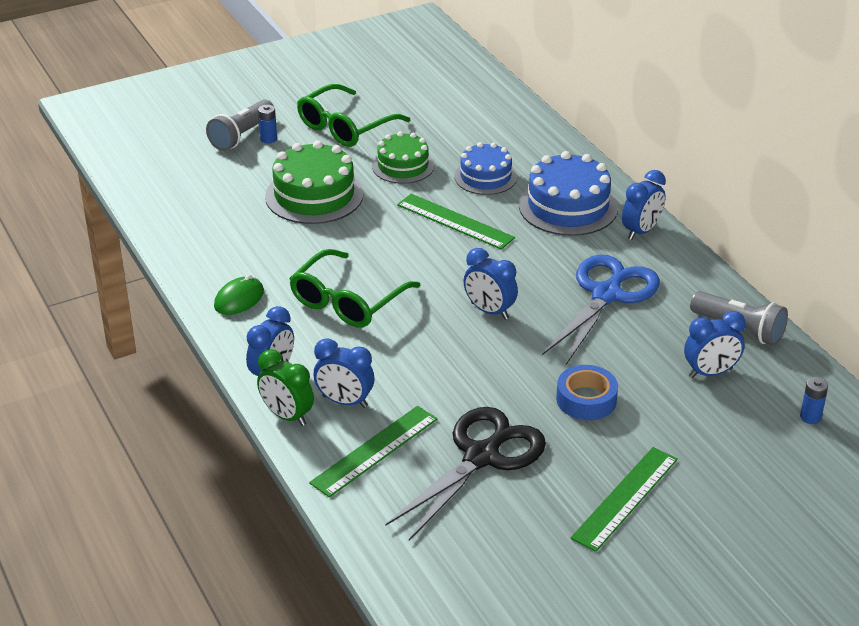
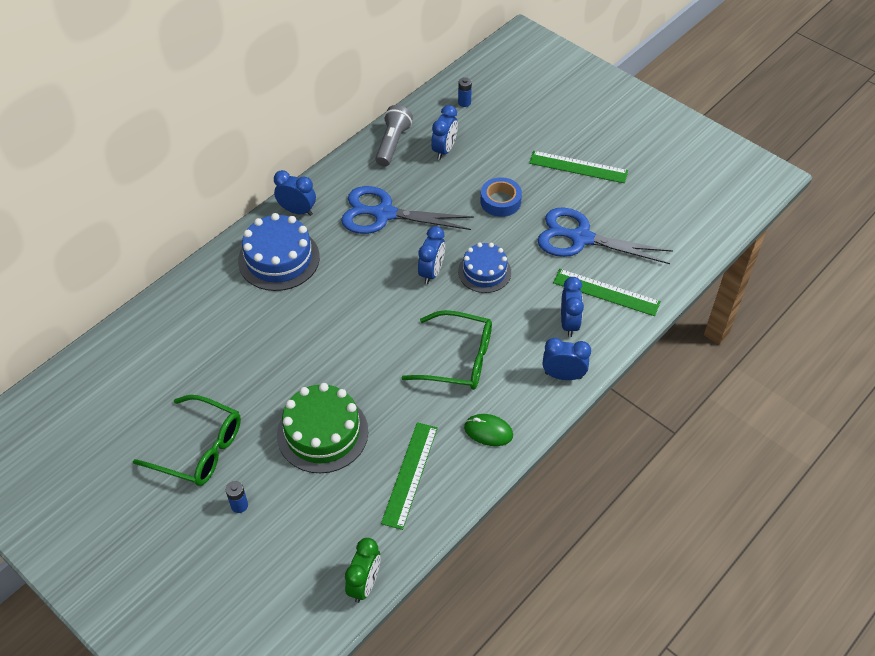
camera: 110 degrees left, 15 degrees up
(242, 135) = (240, 531): grey flashlight -> none
(287, 416) = (600, 351): green clock -> green clock (364, 584)
(403, 166) = (254, 383): green cake -> none
(455, 221) = (325, 323): green ruler -> green ruler (410, 474)
(482, 456) = (580, 238): black scissors -> blue scissors
(485, 177) = (252, 321): blue cake -> blue cake (484, 272)
(710, 373) = (444, 150): blue clock -> blue clock turned 60 degrees clockwise

